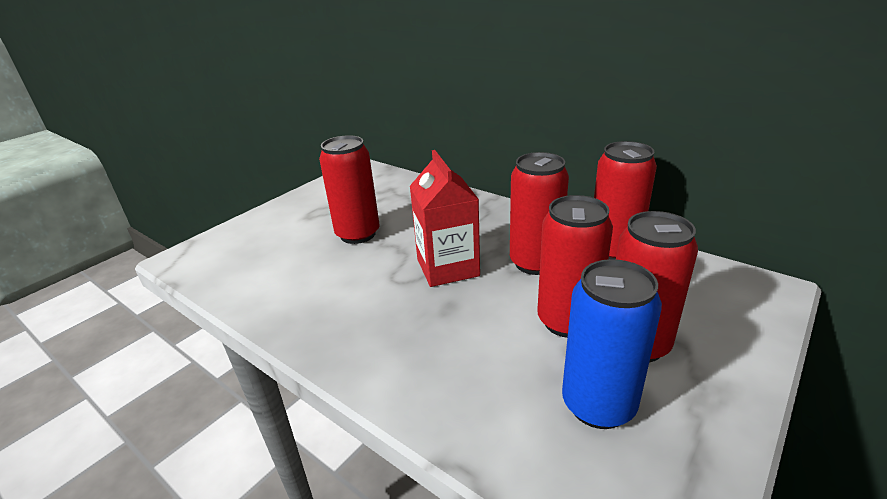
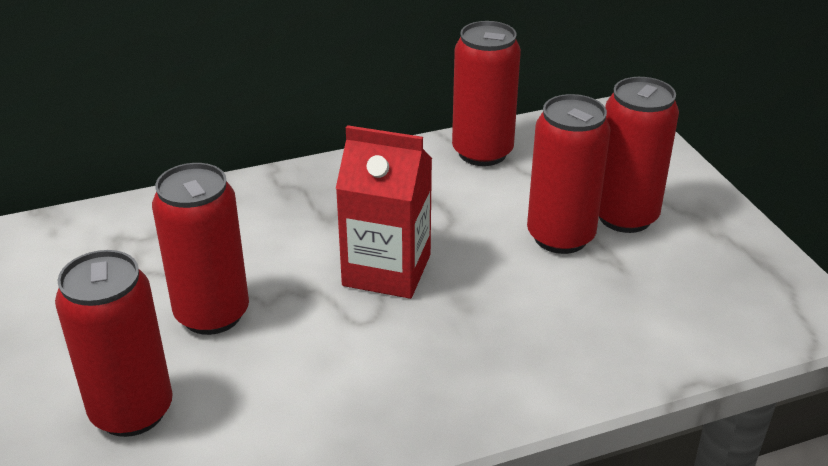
camera: 60 degrees left, 5 degrees up
(535, 263) = (448, 208): red can -> red can (132, 411)
(598, 405) = (676, 275): blue can -> none

